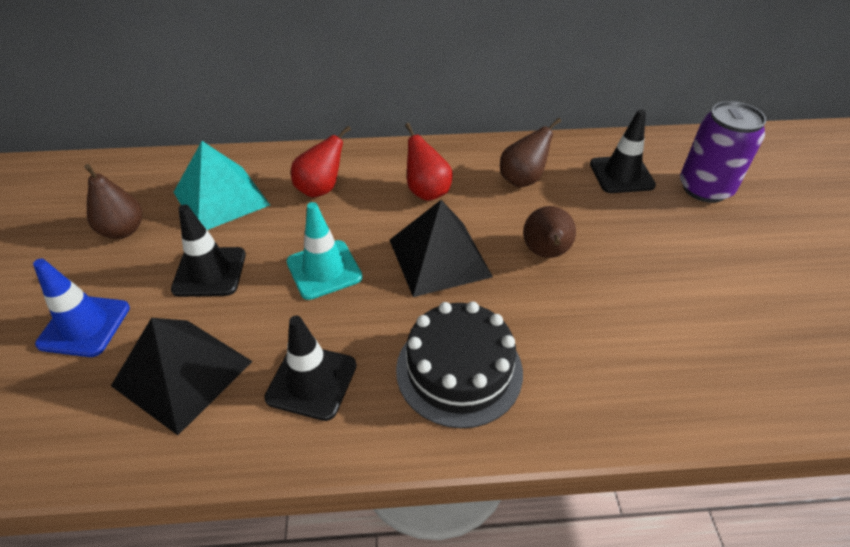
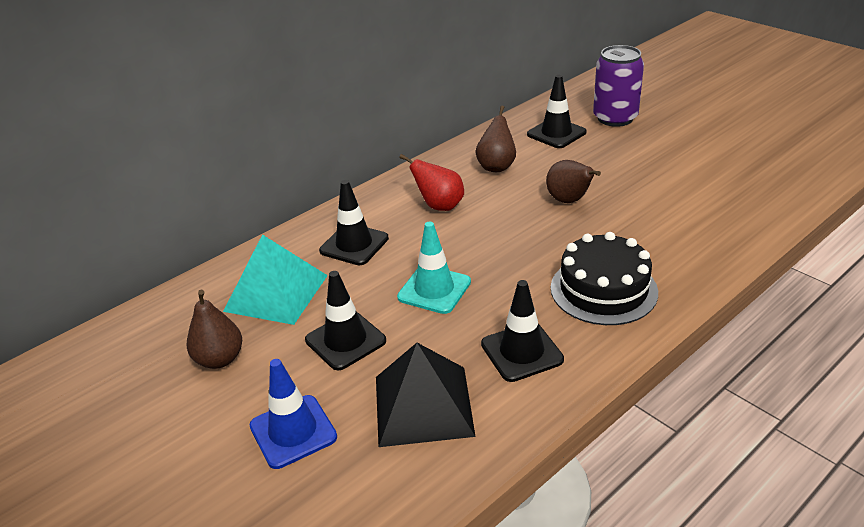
camera: 35 degrees left, 10 degrees down
(321, 189) = (354, 244): red pear -> black traffic cone
(439, 257) = (505, 239): black pyramid -> none

